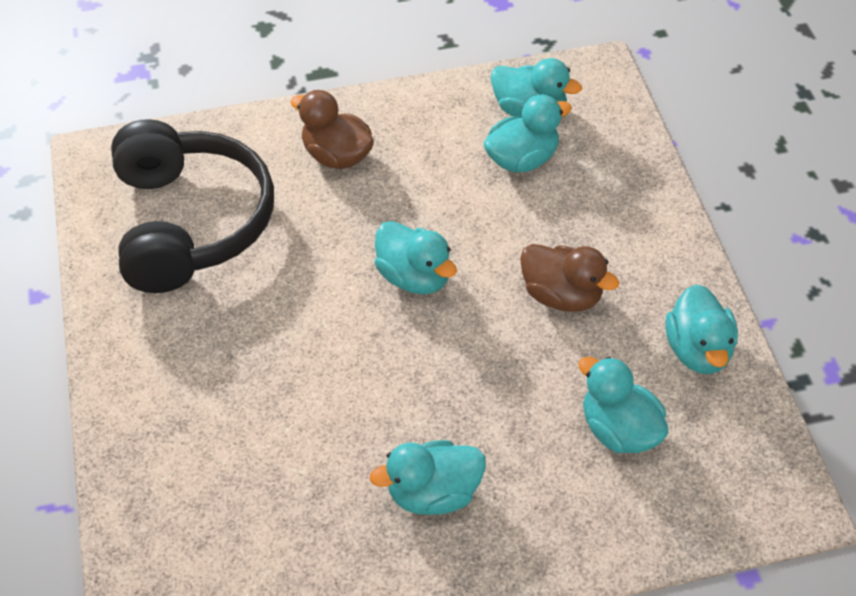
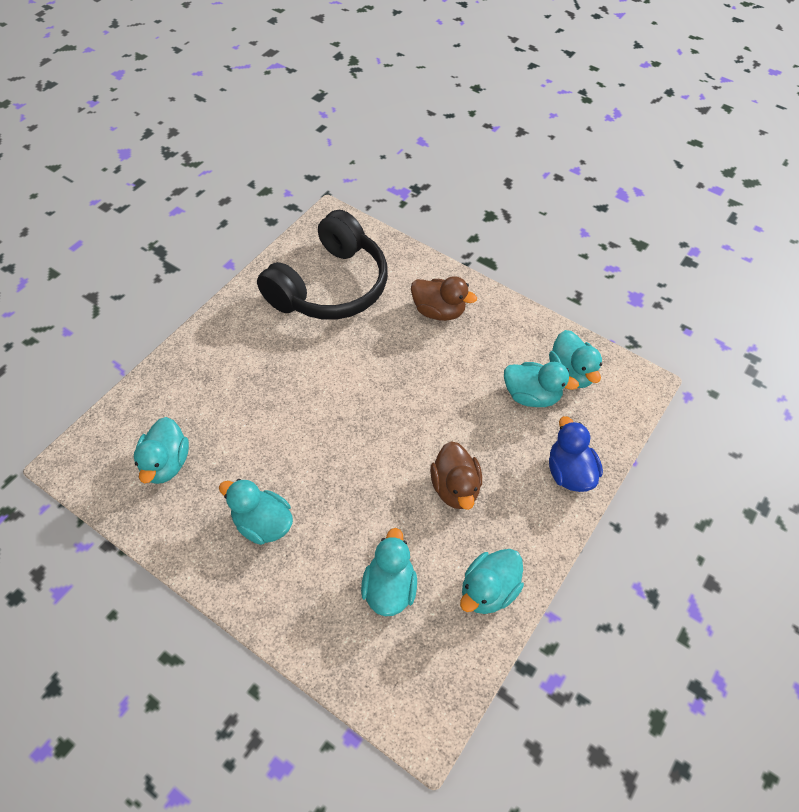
camera: 45 degrees right, 5 degrees up
(337, 156) = (438, 311): brown duck -> brown duck turned 120 degrees clockwise
(414, 277) = (395, 407): turquoise duck -> turquoise duck (166, 463)
(636, 195) = (569, 472): none -> blue duck

